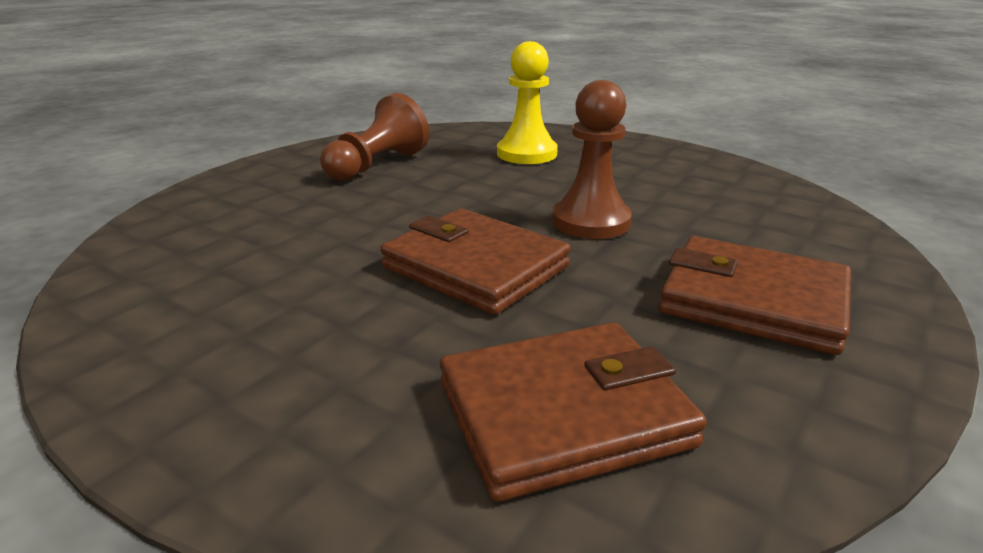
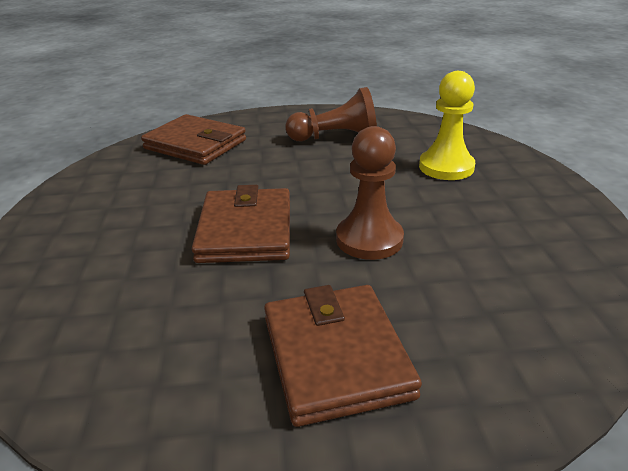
camera: 50 degrees right, 5 degrees up
(563, 414) = (116, 330): brown wallet -> brown wallet (195, 144)

